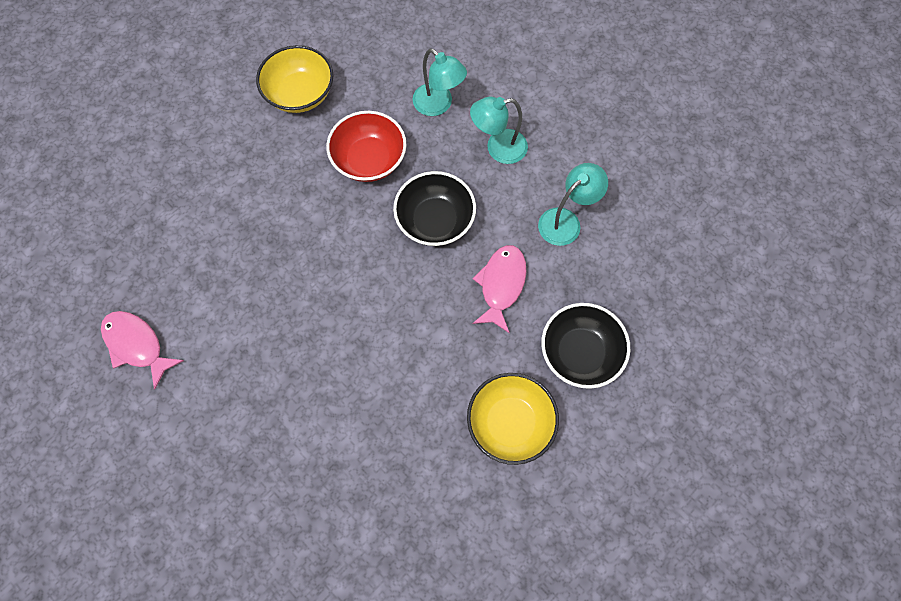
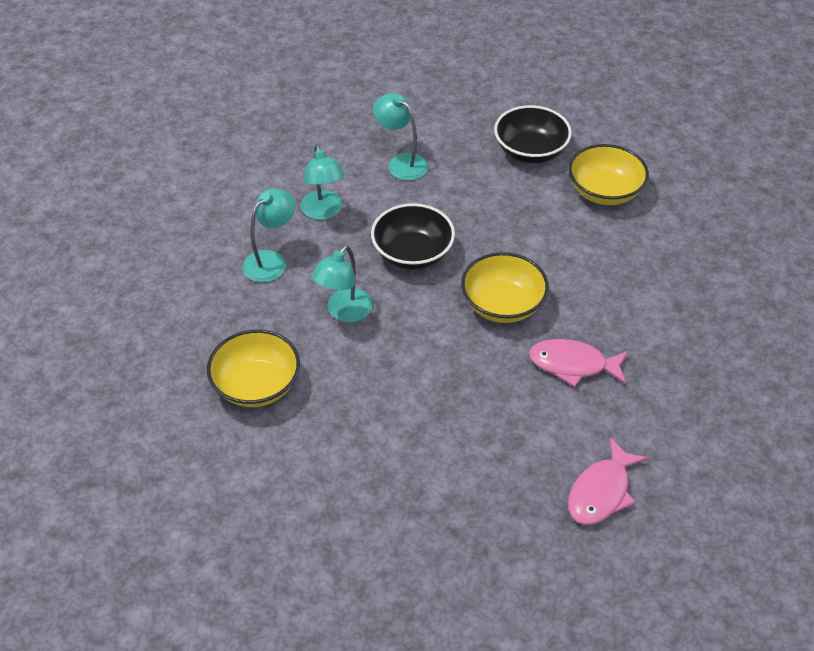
camera: 95 degrees left, 20 degrees down
(359, 293) = (502, 305): none -> yellow bowl
(369, 160) = (344, 312): red bowl -> turquoise lamp
(501, 285) = (475, 203): pink fish -> pink fish (573, 365)

